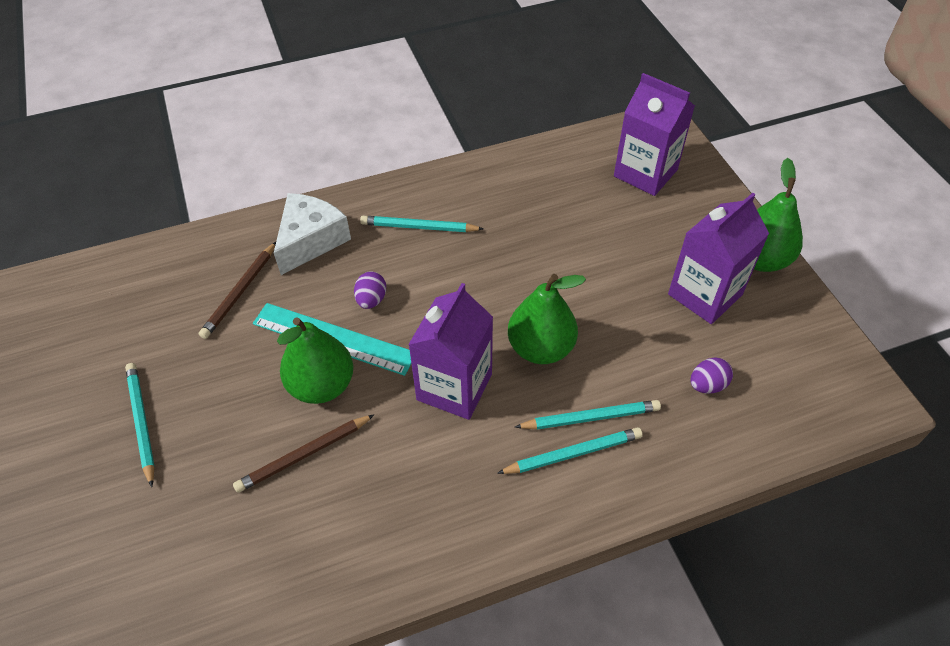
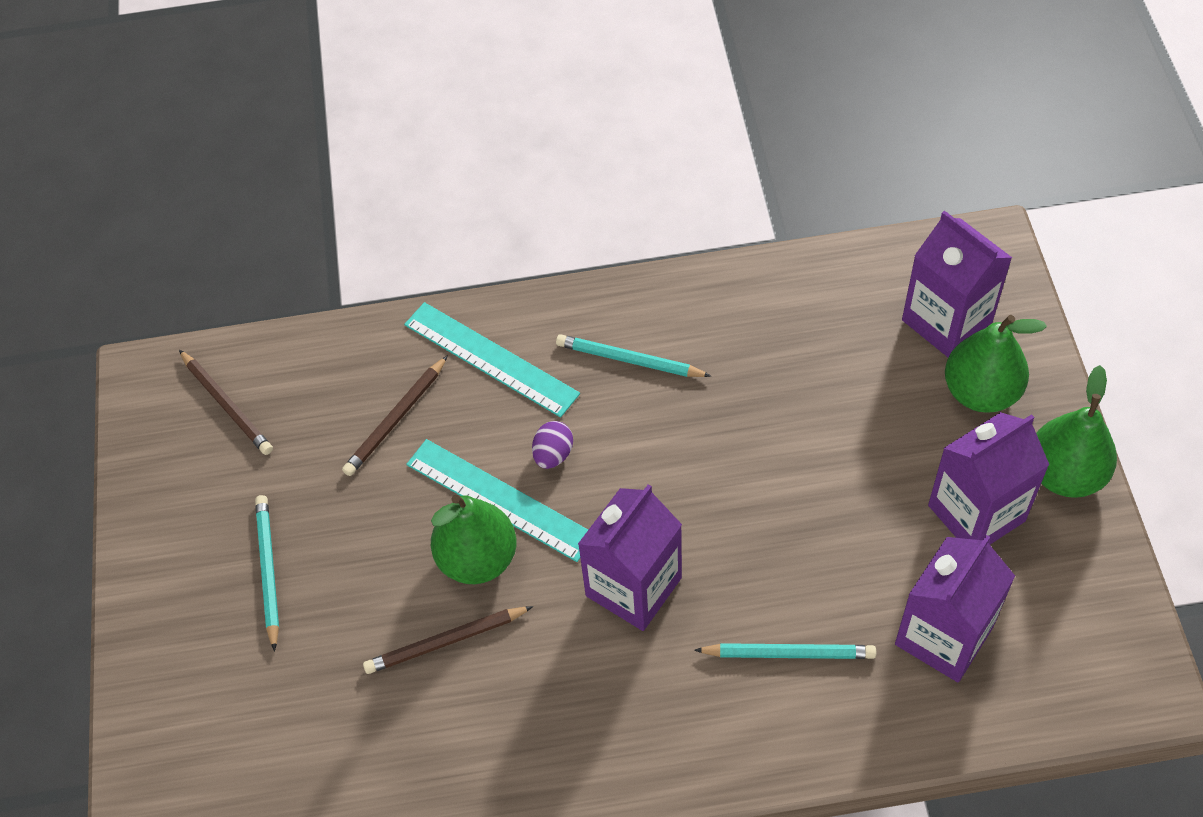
camera: 15 degrees right, 5 degrees up
(97, 301) = (227, 405): none -> brown pencil
(311, 240) = (491, 359): white cheese -> turquoise ruler
(540, 348) = (748, 553): green pear -> green pear (980, 392)
(573, 453) = (757, 694): turquoise pencil -> none
(707, 385) = (943, 636): purple egg -> purple carton

